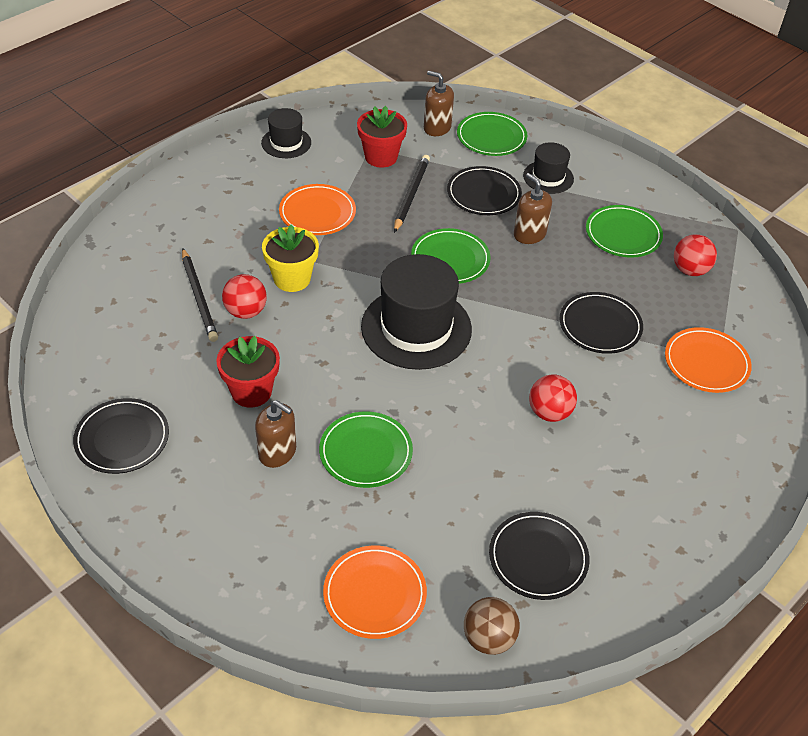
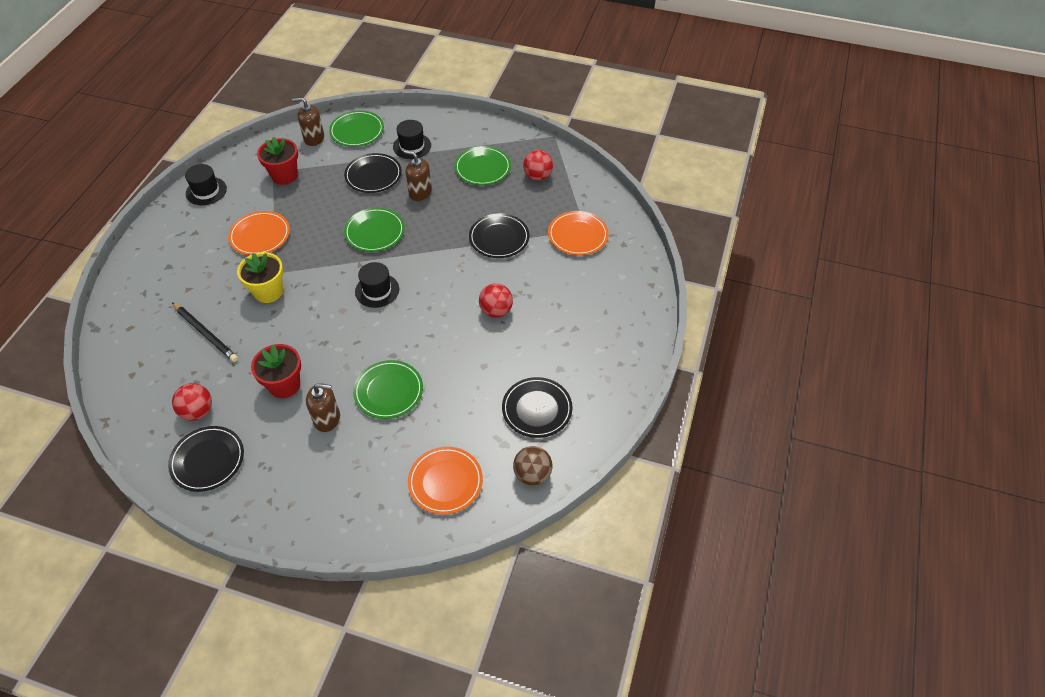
camera: 25 degrees left, 5 degrees up
(246, 311) = (247, 329): red ball -> red ball (198, 411)
(411, 194) = (322, 195): black pencil -> none
(416, 328) = (377, 290): black hat -> black hat, size x0.53

